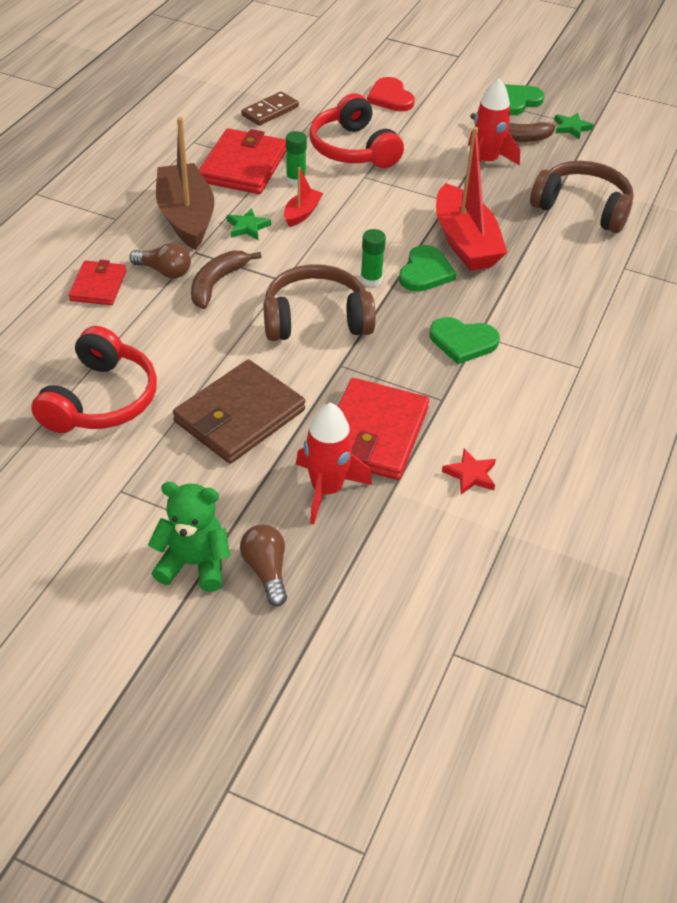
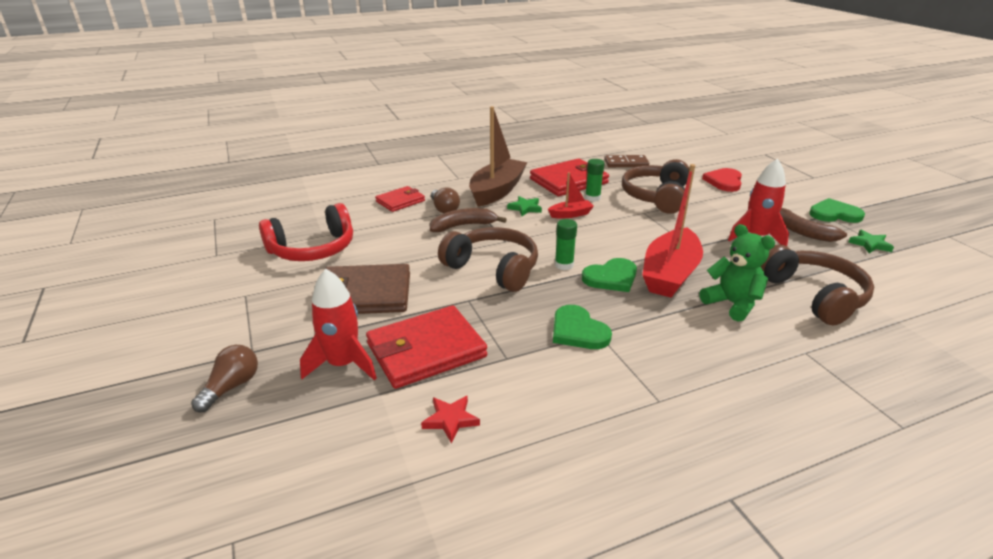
camera: 45 degrees right, 15 degrees down
(194, 564) = (207, 355): green teddy bear -> green teddy bear (732, 304)
(353, 149) = (656, 197): red headphones -> brown headphones

